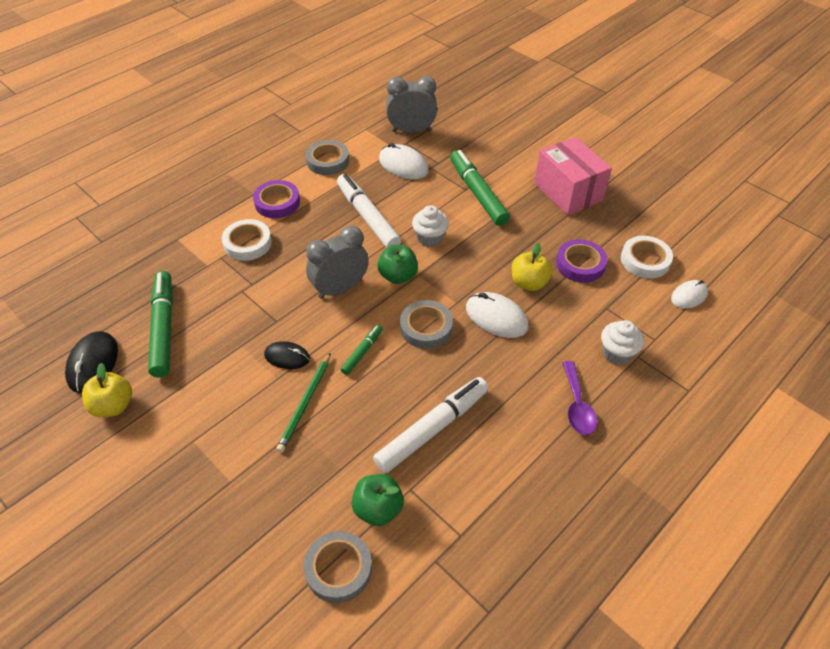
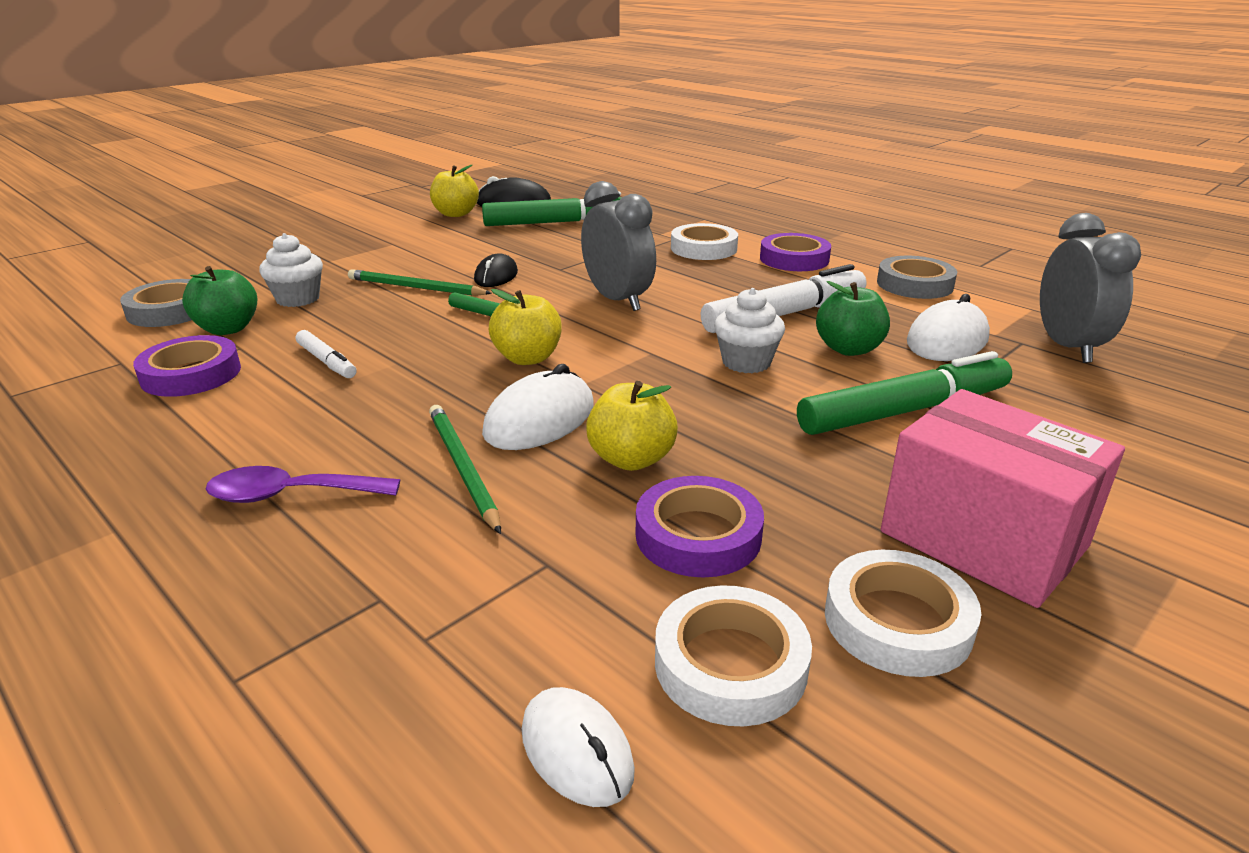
camera: 90 degrees right, 20 degrees down
(398, 276) = (646, 337): green apple -> green apple (848, 349)
(426, 327) = (527, 358): grey tape -> yellow apple
(432, 429) = (326, 362): white marker -> white marker, size x0.50
(453, 504) = (191, 374): none -> purple tape
(544, 342) = (463, 468): none -> green pencil
(568, 192) = (983, 539): pink box -> pink box turned 75 degrees clockwise
(616, 220) = (897, 621): none -> white tape
(617, 353) = (401, 564): white cupcake -> white cupcake (298, 299)

